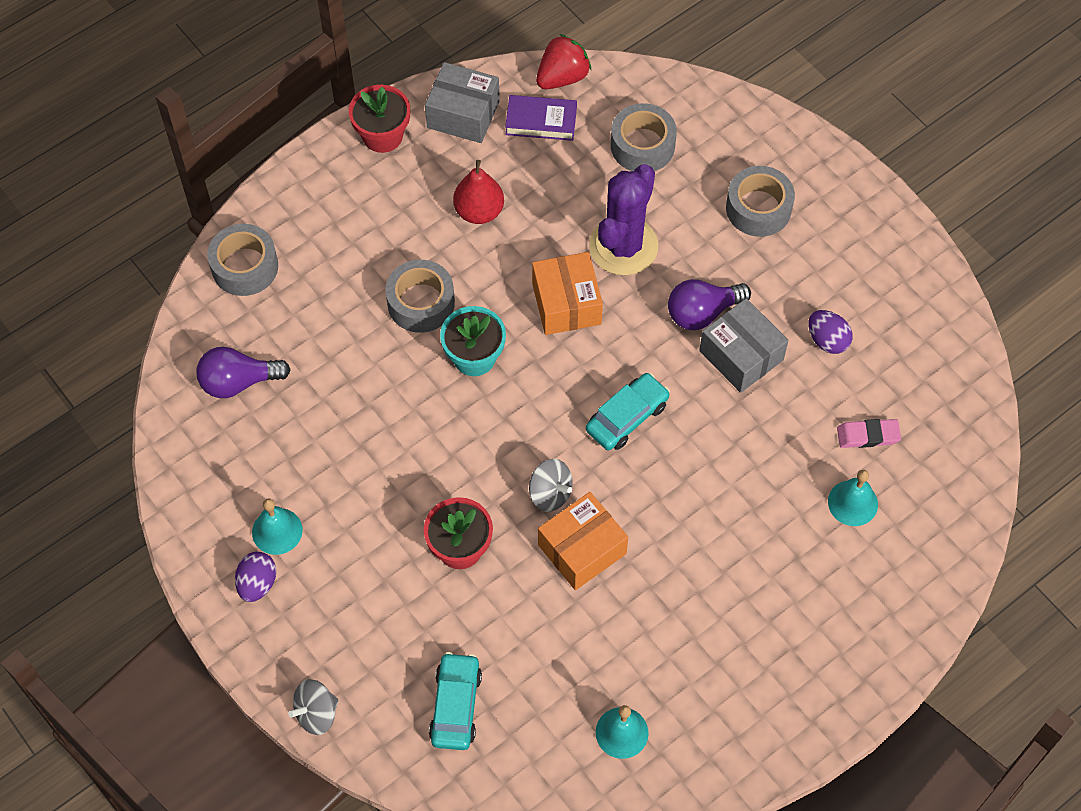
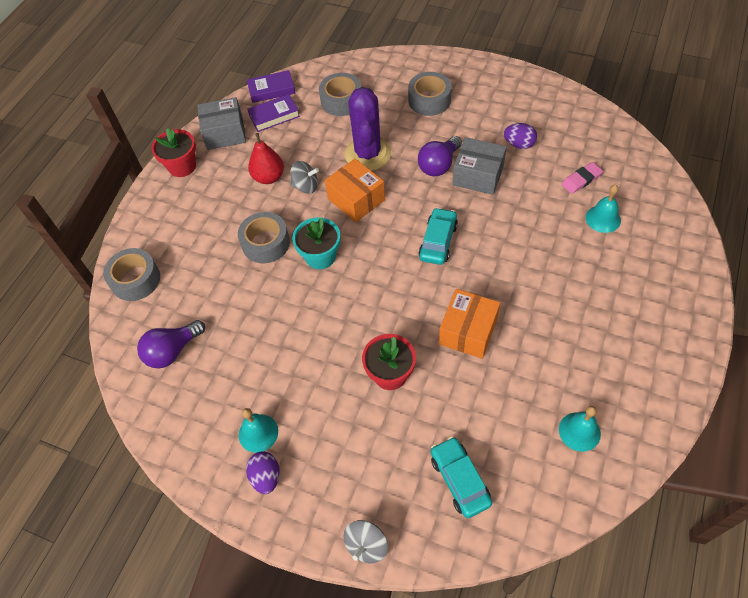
camera: 25 degrees left, 5 degrees down
(550, 493) = (424, 309): grey spinning top -> grey spinning top (306, 186)
(562, 77) = (271, 89): red strawberry -> purple book

